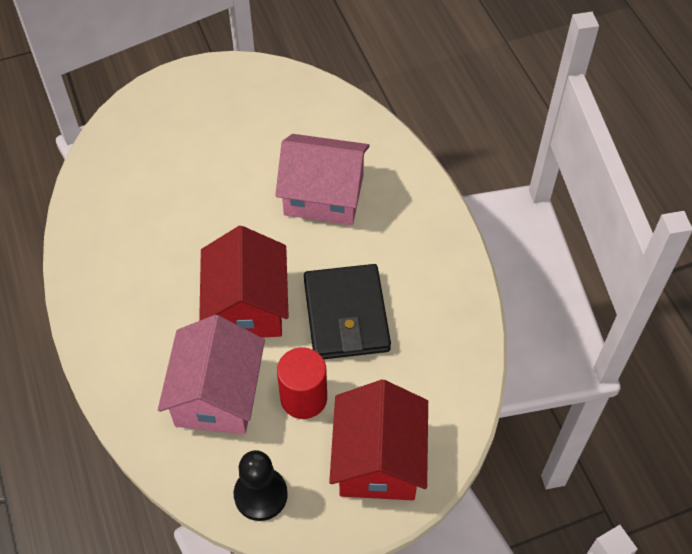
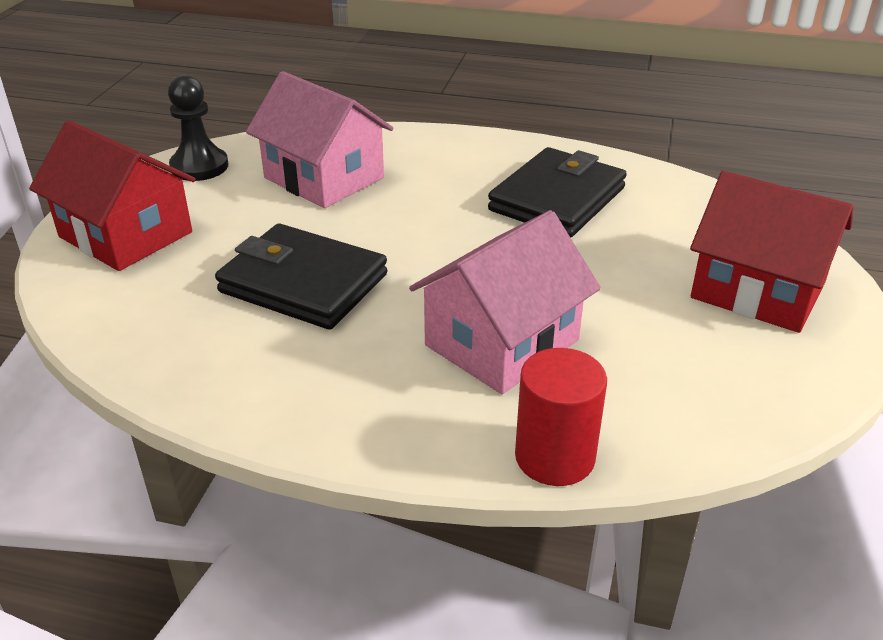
camera: 125 degrees right, 20 degrees down
(151, 241) = (557, 199): none -> black wallet
(247, 306) = (401, 226): red house -> red house (758, 290)
(303, 398) = (251, 219): red cylinder -> red cylinder (554, 457)

